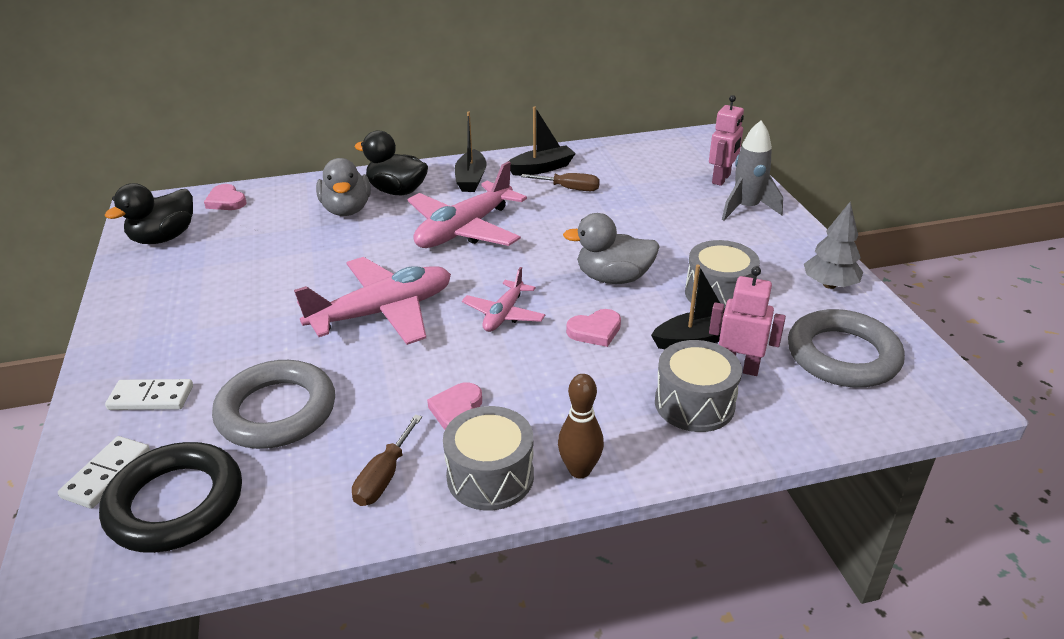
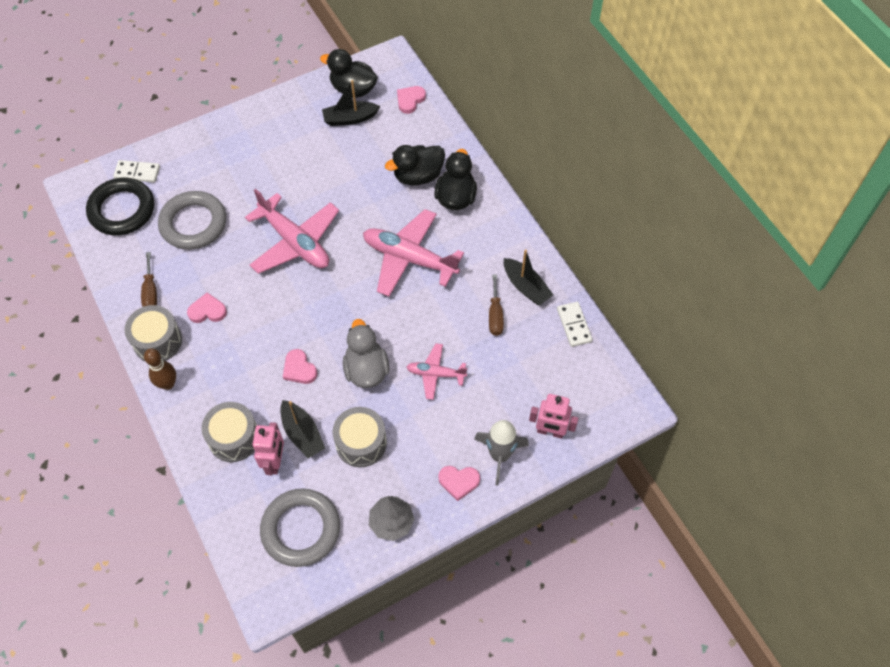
camera: 75 degrees right, 25 degrees up
(151, 397) = (195, 162): white domino -> white domino (574, 325)
(347, 210) = (418, 176): grey duck -> black duck
(384, 477) = (151, 292): brown screwdriver -> brown screwdriver turned 105 degrees counterclockwise
(471, 179) = (490, 241): black boat -> black boat (350, 118)
(504, 314) = (307, 311): pink plane -> pink plane (435, 374)
(777, 236) = (459, 482): none -> pink heart

